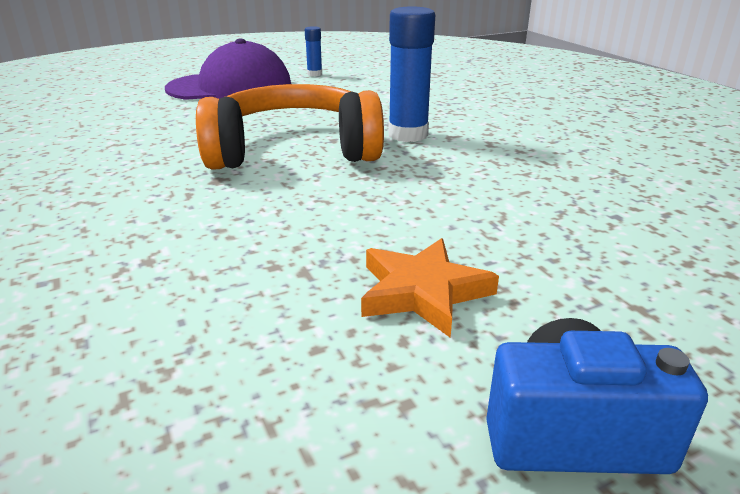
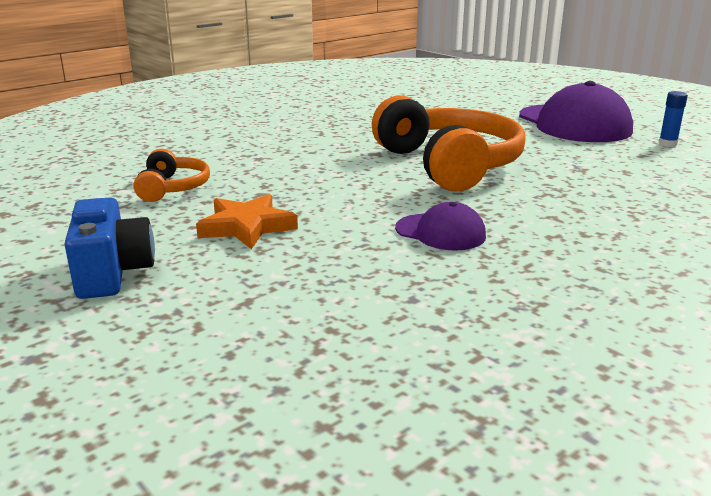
camera: 75 degrees right, 5 degrees down
(220, 357) = (173, 188): none -> orange headphones
(408, 135) = (534, 199): blue glue stick -> none
(472, 182) = (440, 232): none -> purple cap

